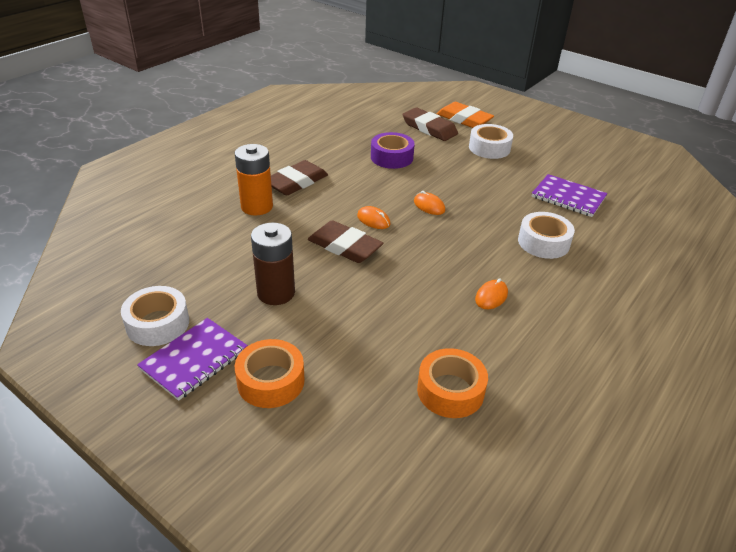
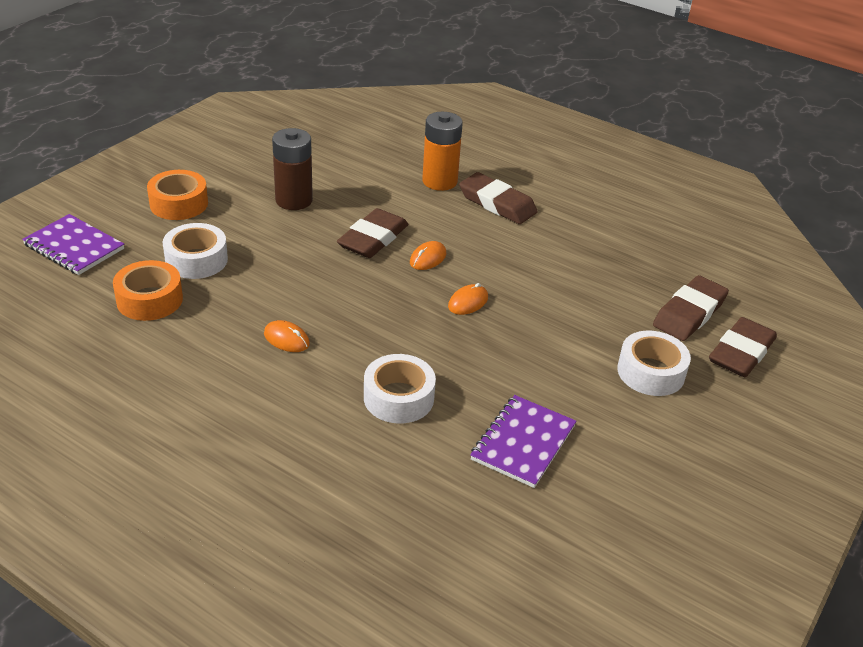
camera: 85 degrees right, 0 degrees up
(158, 324) = (254, 147): white tape -> white tape (196, 260)
(194, 360) = (209, 167): purple notebook -> purple notebook (74, 247)
(391, 157) = (583, 275): purple tape -> none
(464, 119) = (741, 352): orange eraser -> brown eraser

